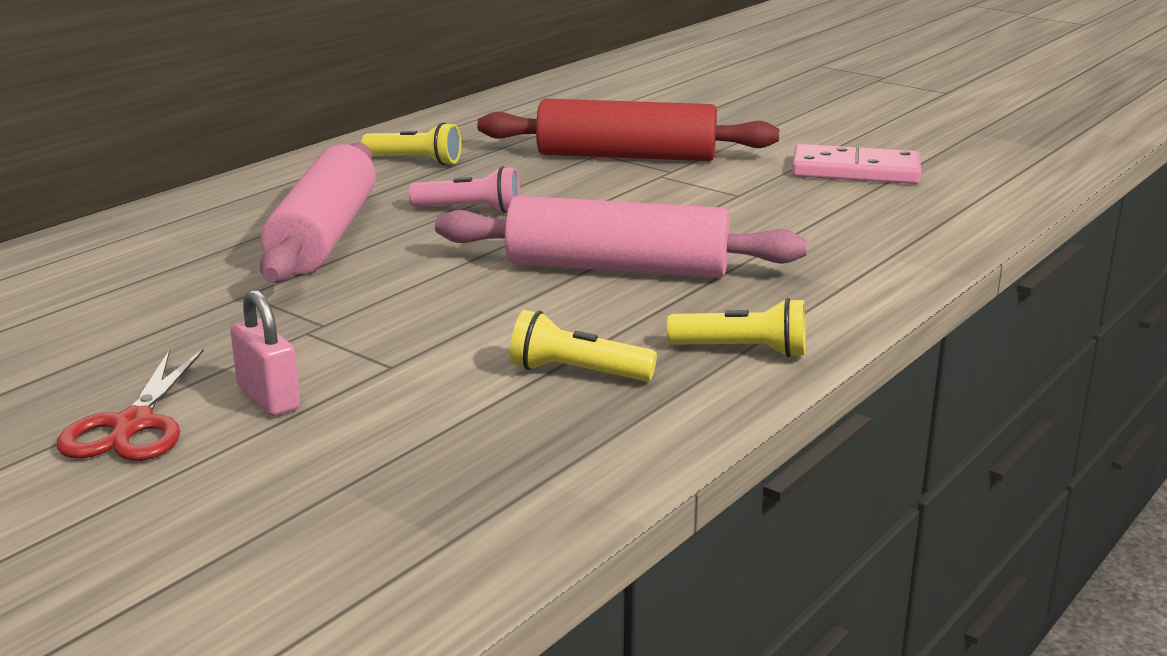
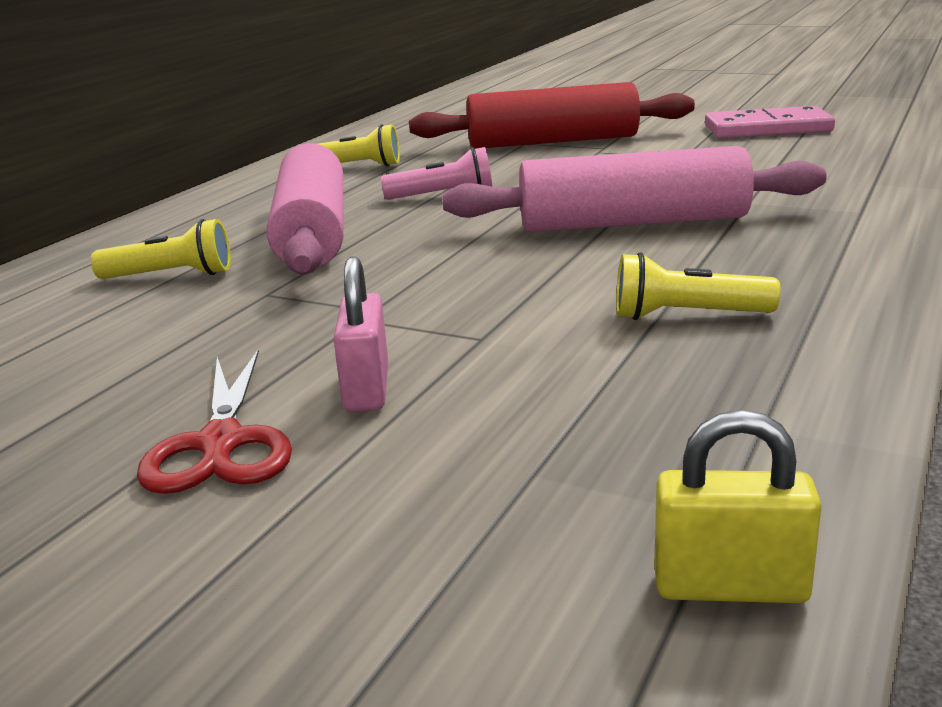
camera: 10 degrees left, 0 degrees up
(268, 398) = (367, 389): pink padlock -> pink padlock turned 45 degrees clockwise
(410, 589) = (730, 586): none -> yellow padlock
(743, 350) = (831, 273): yellow flashlight -> yellow flashlight (171, 276)

